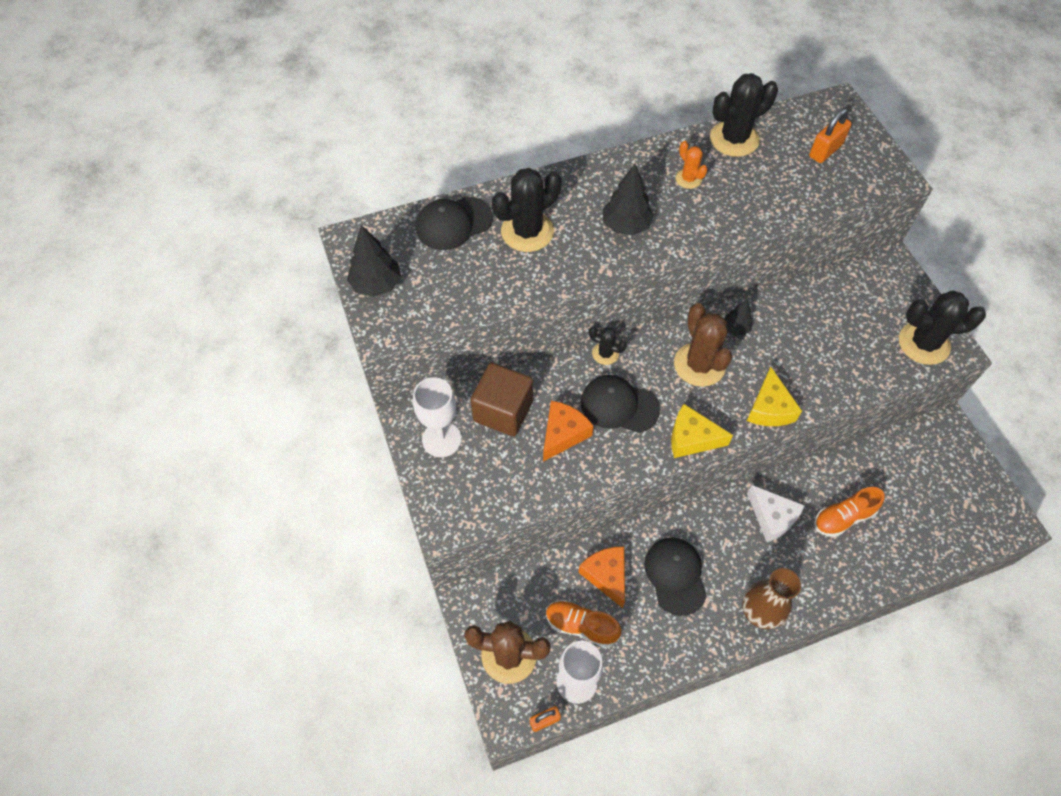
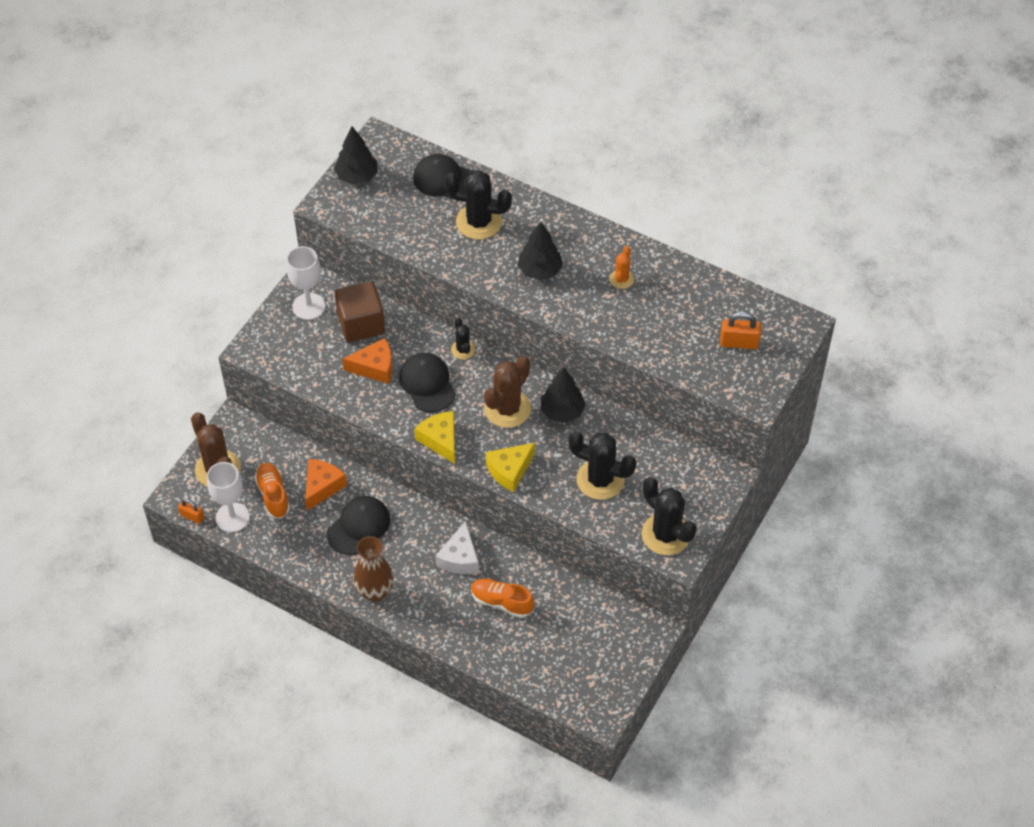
camera: 50 degrees right, 5 degrees down
(734, 139) = (691, 282): black cactus -> black cactus (600, 480)
(735, 328) = (562, 411): black tree -> black tree, size x1.66

